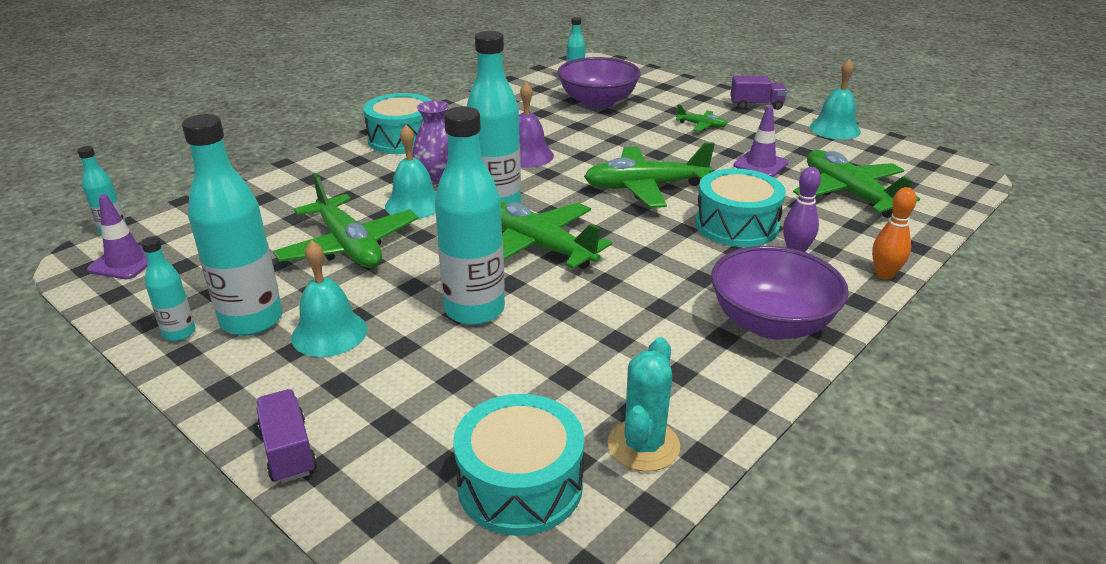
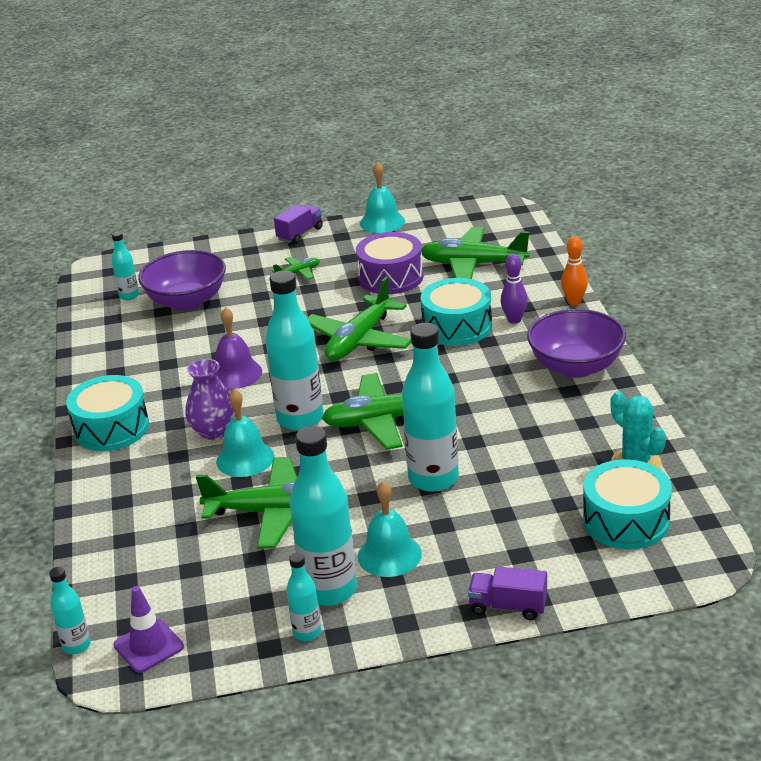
camera: 50 degrees left, 0 degrees up
(760, 164) = (390, 277): purple traffic cone -> purple drum

